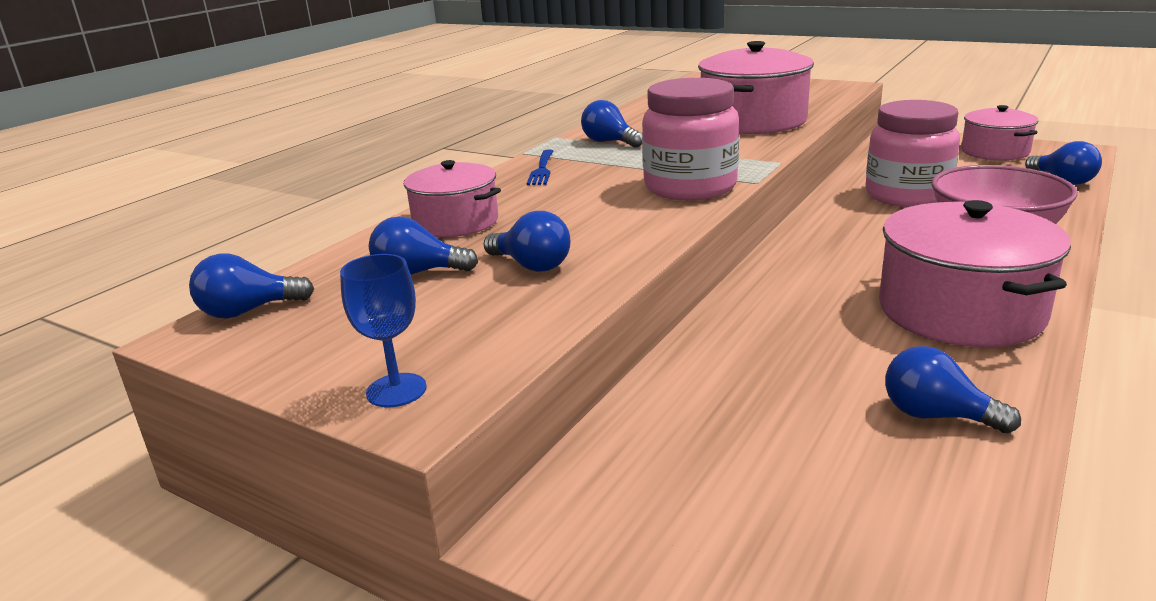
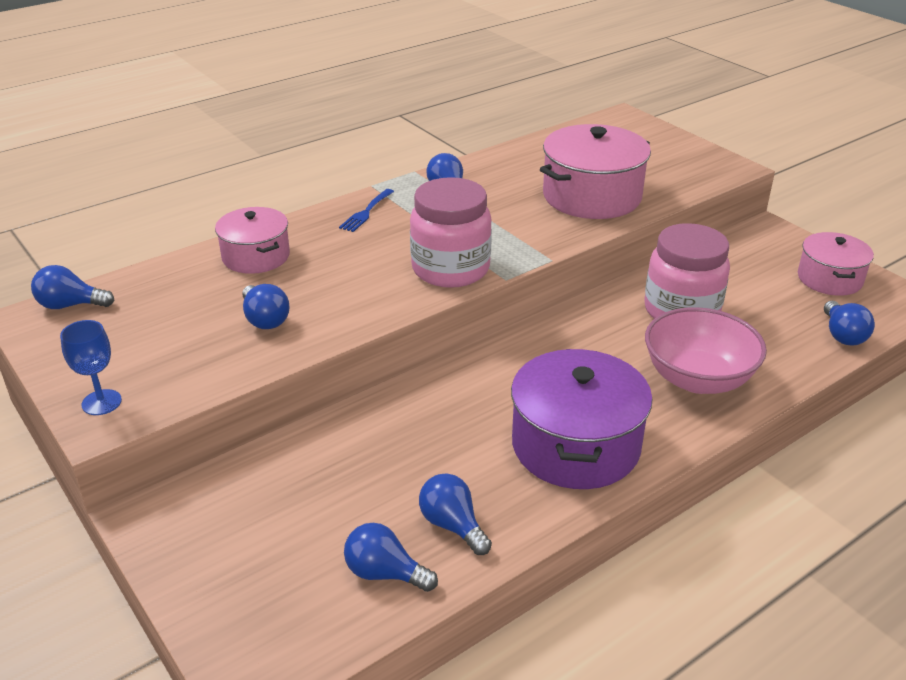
camera: 20 degrees right, 10 degrees up
(418, 273) = (191, 303): blue light bulb -> blue light bulb (385, 573)
(960, 311) = (575, 445): pink pot -> purple pot

